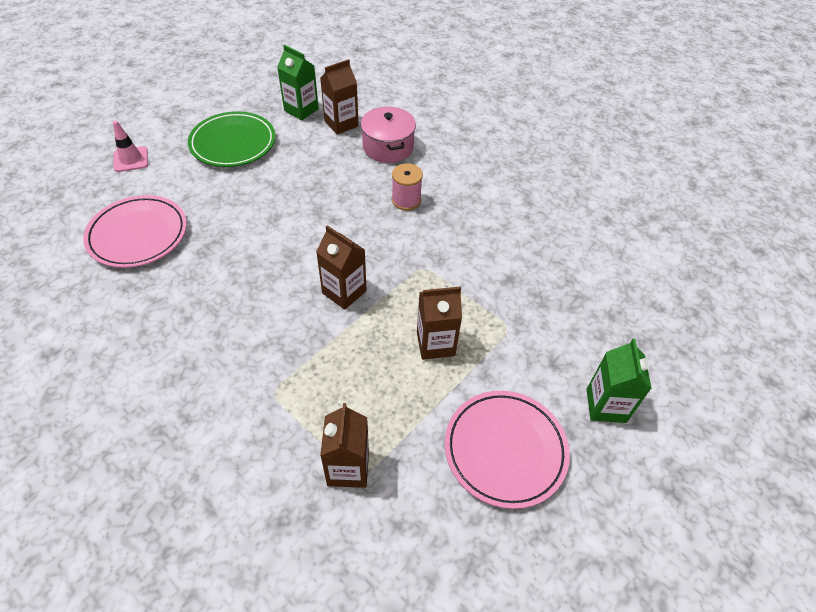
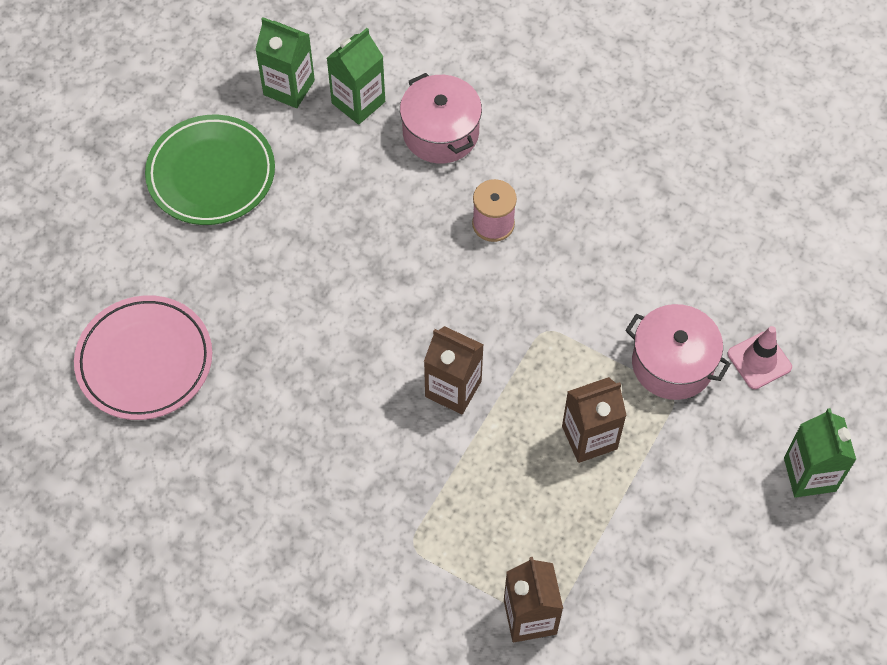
camera: 10 degrees left, 10 degrees up
(131, 159) = (74, 236): pink traffic cone -> pink traffic cone (759, 360)
(341, 124) = (358, 102): brown carton -> green carton
(505, 450) = (702, 556): pink plate -> none
(511, 307) = (672, 364): none -> pink pot

